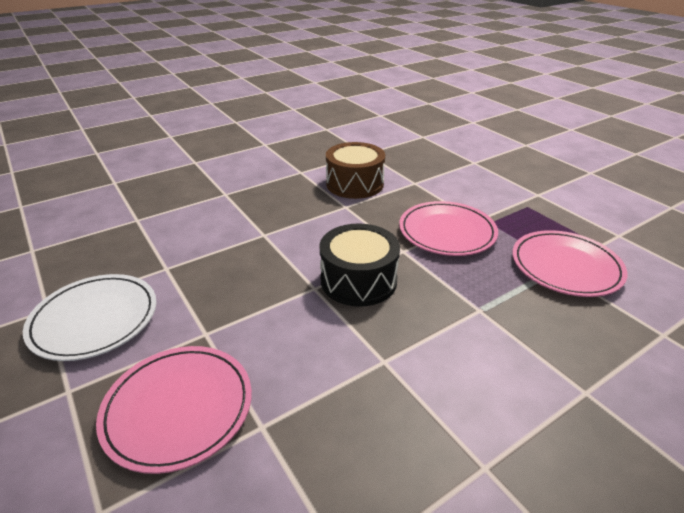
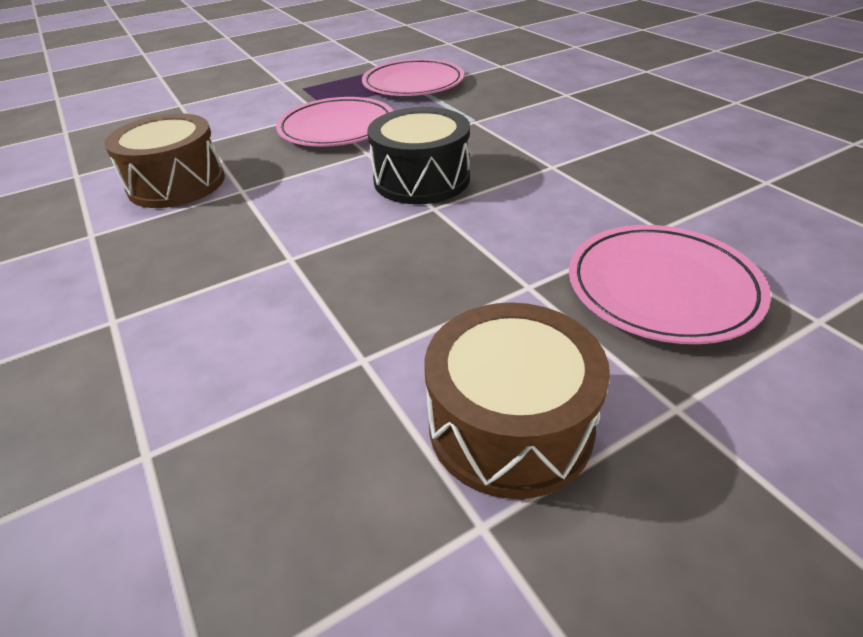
camera: 85 degrees left, 5 degrees up
(94, 319) = (510, 425): white plate -> brown drum

